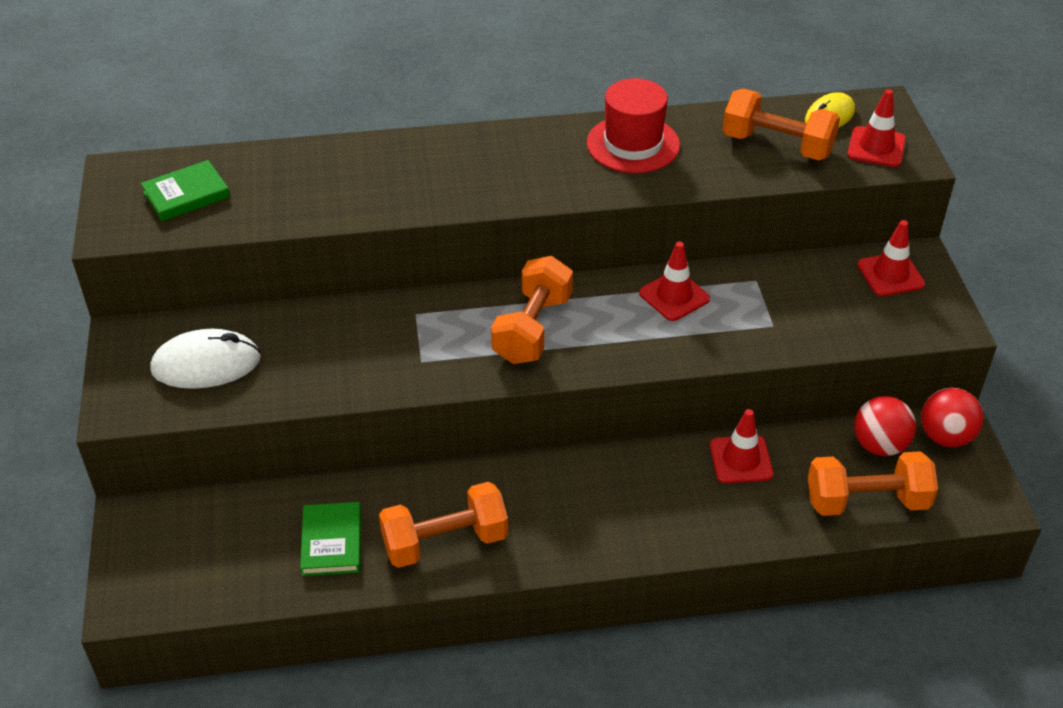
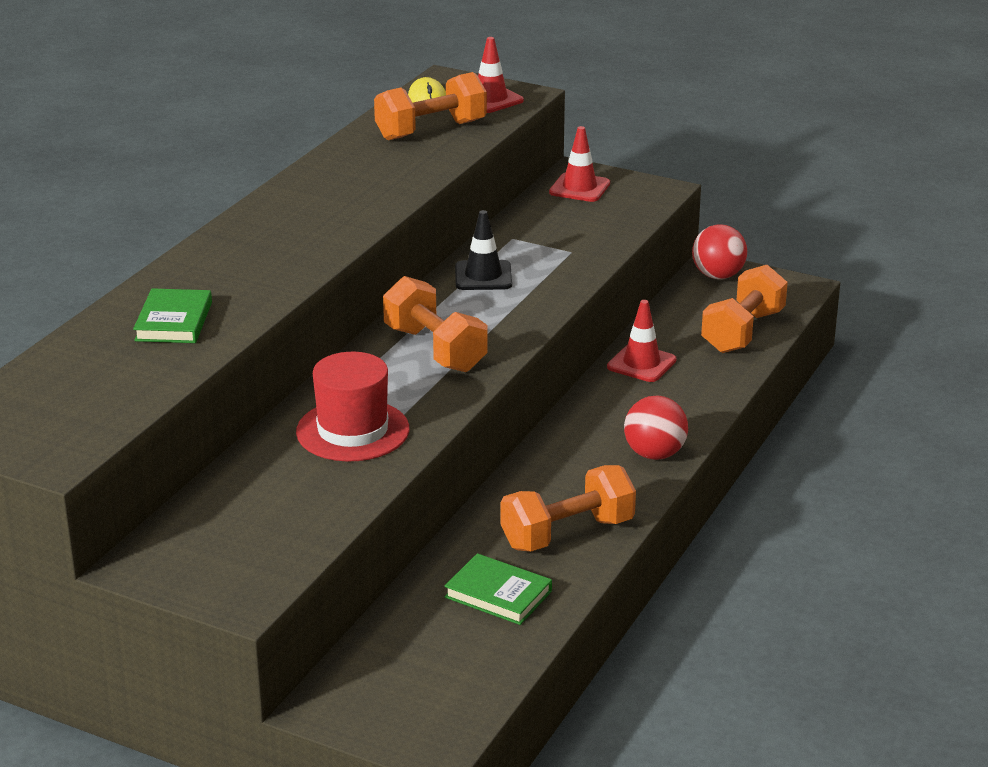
camera: 55 degrees left, 15 degrees down
(186, 195) = (65, 401): green book -> green book (174, 321)
(206, 364) = (249, 528): white mouse -> none
(445, 542) = (567, 533): orange dumbbell -> orange dumbbell turned 45 degrees clockwise
(633, 144) = (339, 180): red hat -> red hat (353, 431)
(674, 296) = (483, 276): red traffic cone -> black traffic cone
(879, 445) = (695, 303): red ball -> red ball (654, 454)

